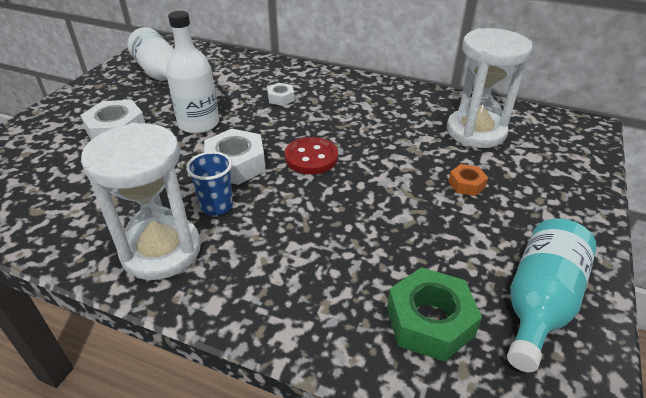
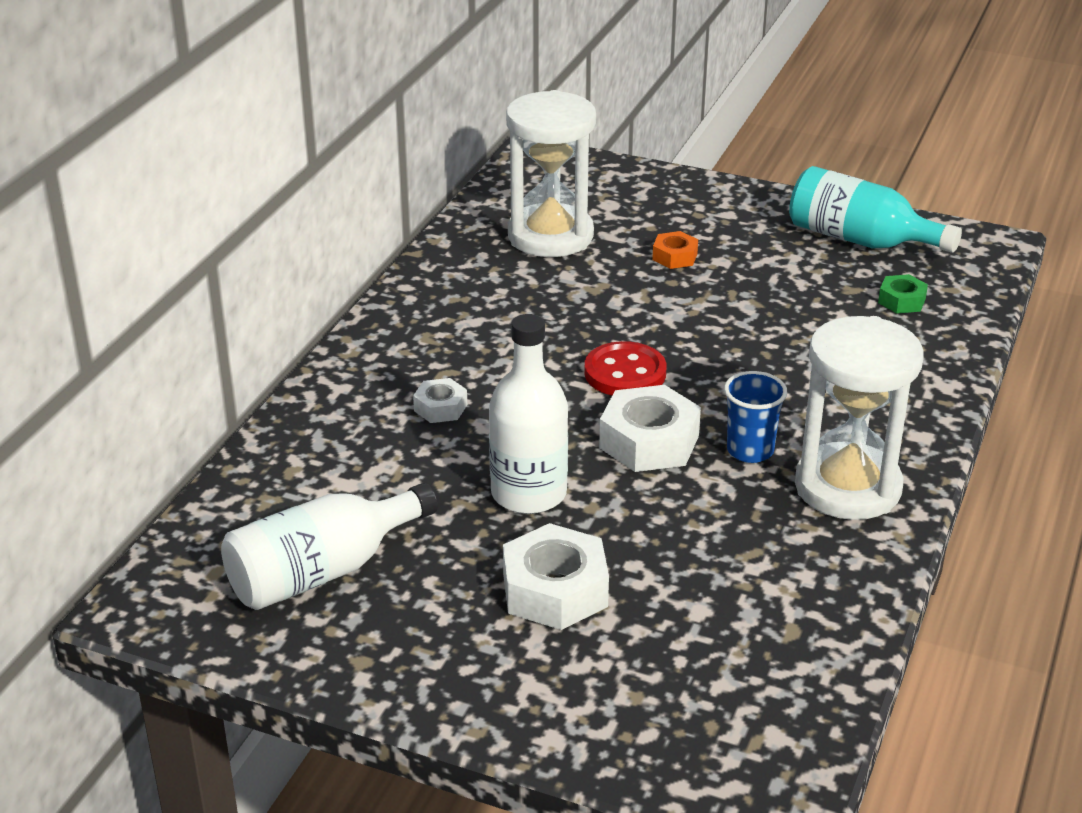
camera: 90 degrees left, 5 degrees down
(430, 321) = (901, 301): green nut -> green nut, size x0.54

